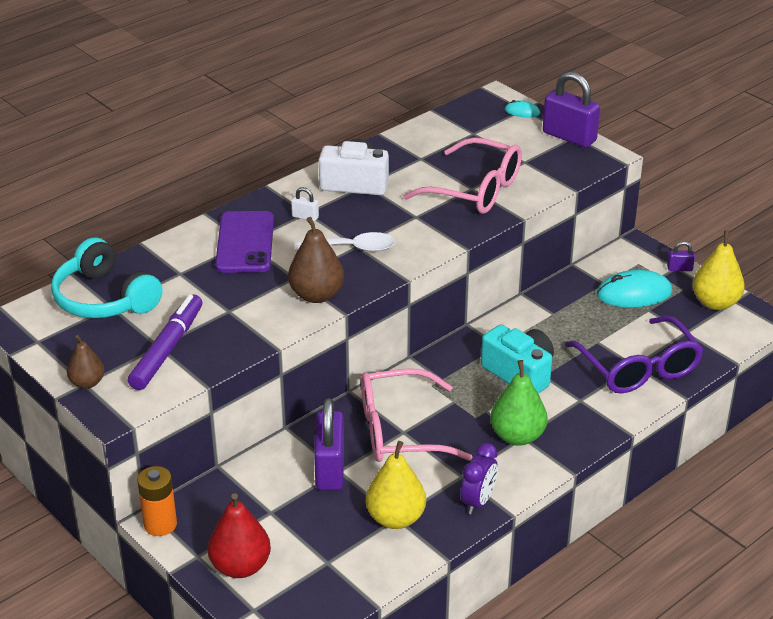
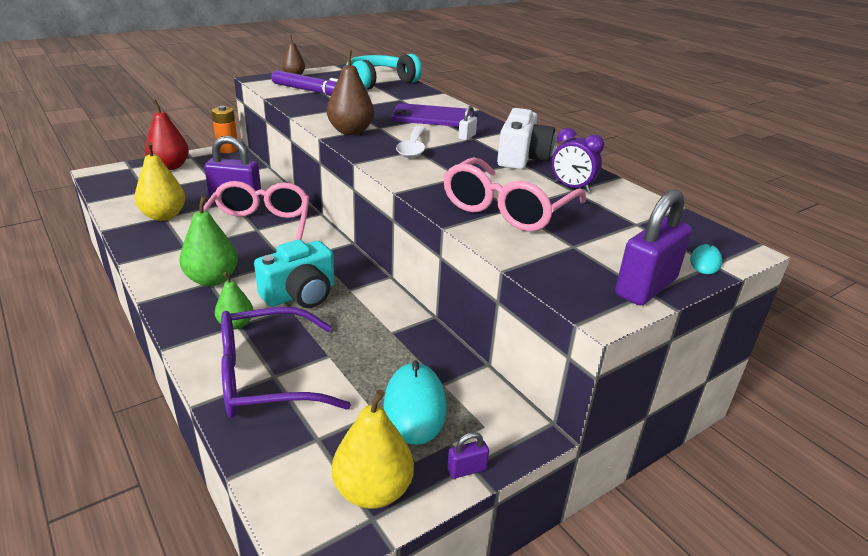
camera: 95 degrees right, 5 degrees down
(478, 502) = (149, 250): purple clock -> purple clock (571, 187)
(580, 401) = (236, 324): none -> green pear
(679, 268) = (466, 469): purple padlock -> purple padlock turned 60 degrees clockwise

